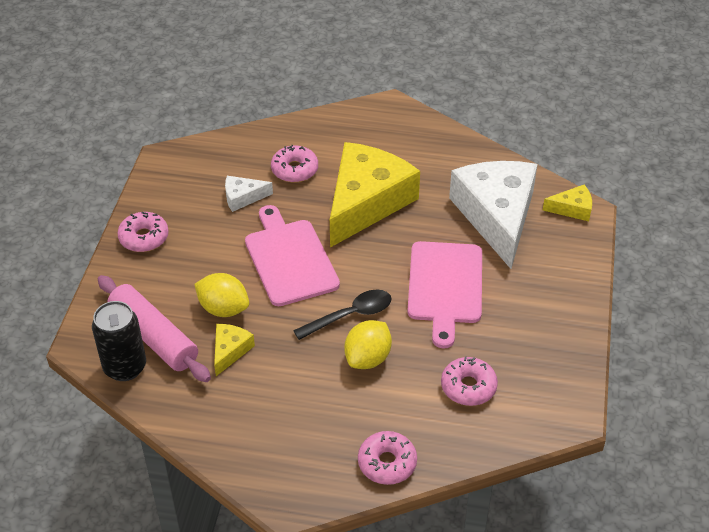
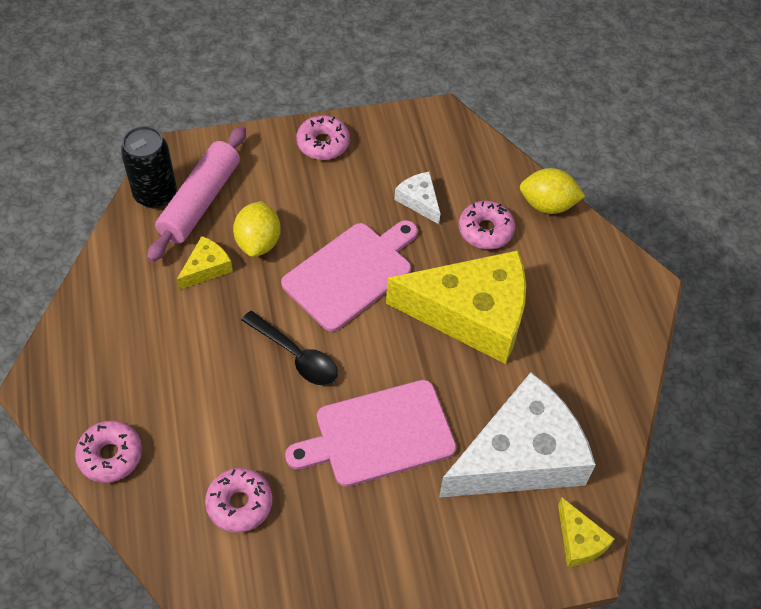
camera: 65 degrees right, 10 degrees up
(230, 351) = (206, 268): yellow cheese -> yellow cheese turned 45 degrees counterclockwise
(368, 358) = (243, 392): yellow lemon -> yellow lemon (547, 205)

